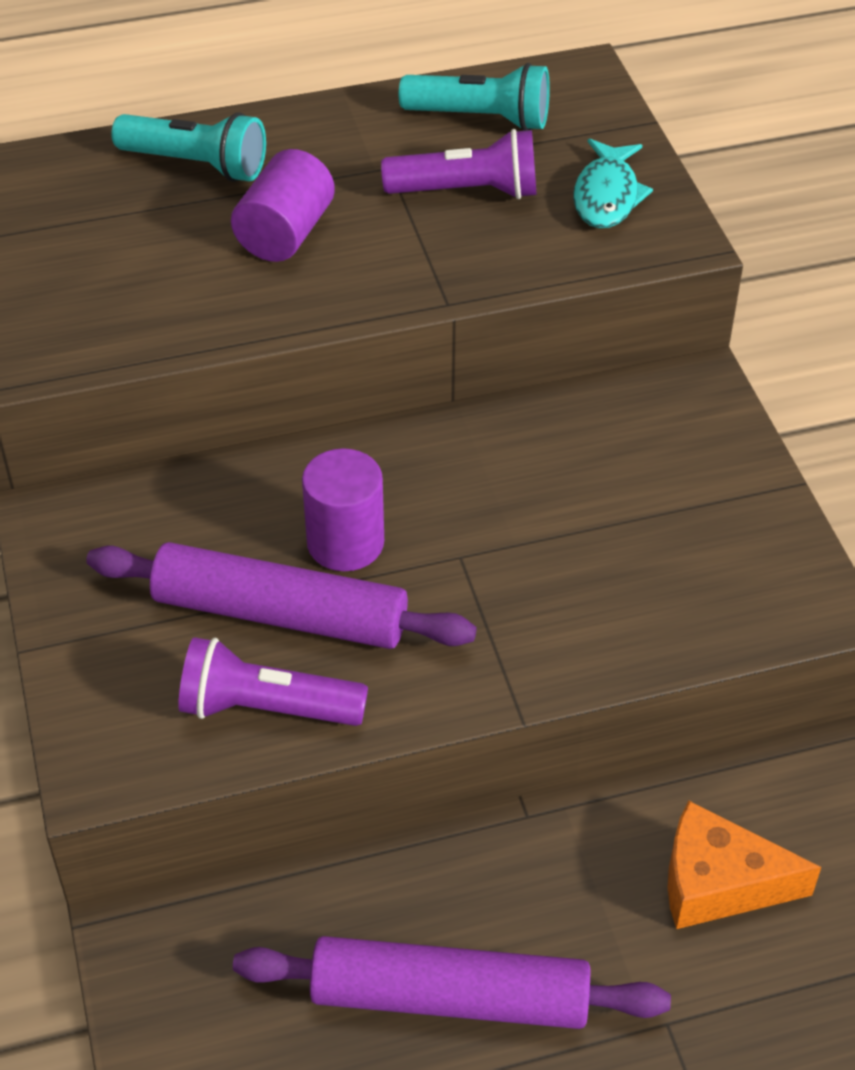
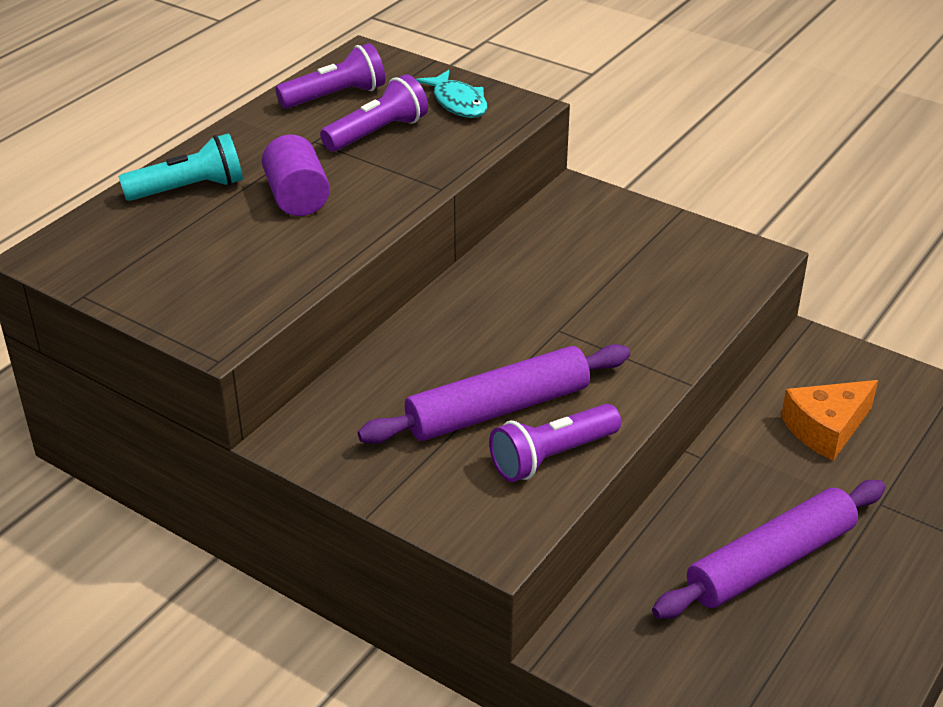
camera: 40 degrees left, 10 degrees down
(345, 543) = (488, 356): purple cylinder -> none
(481, 118) = (335, 96): turquoise flashlight -> purple flashlight

